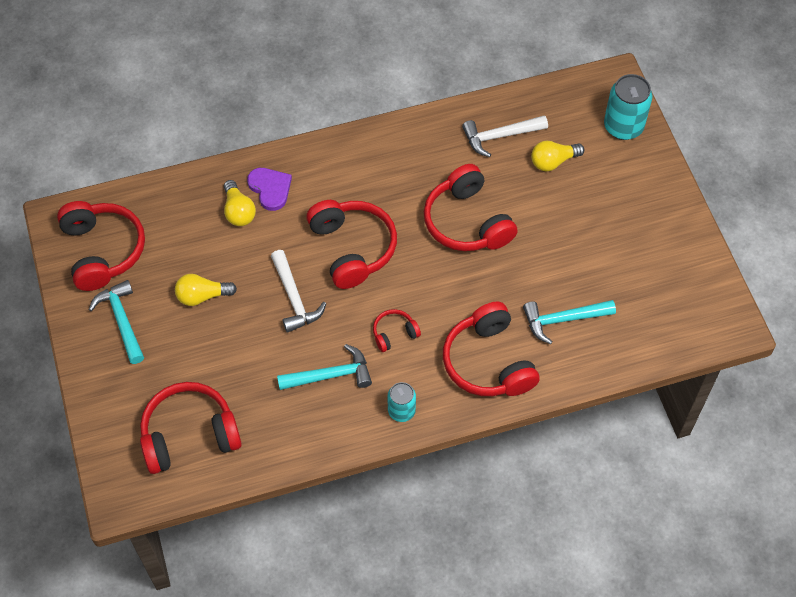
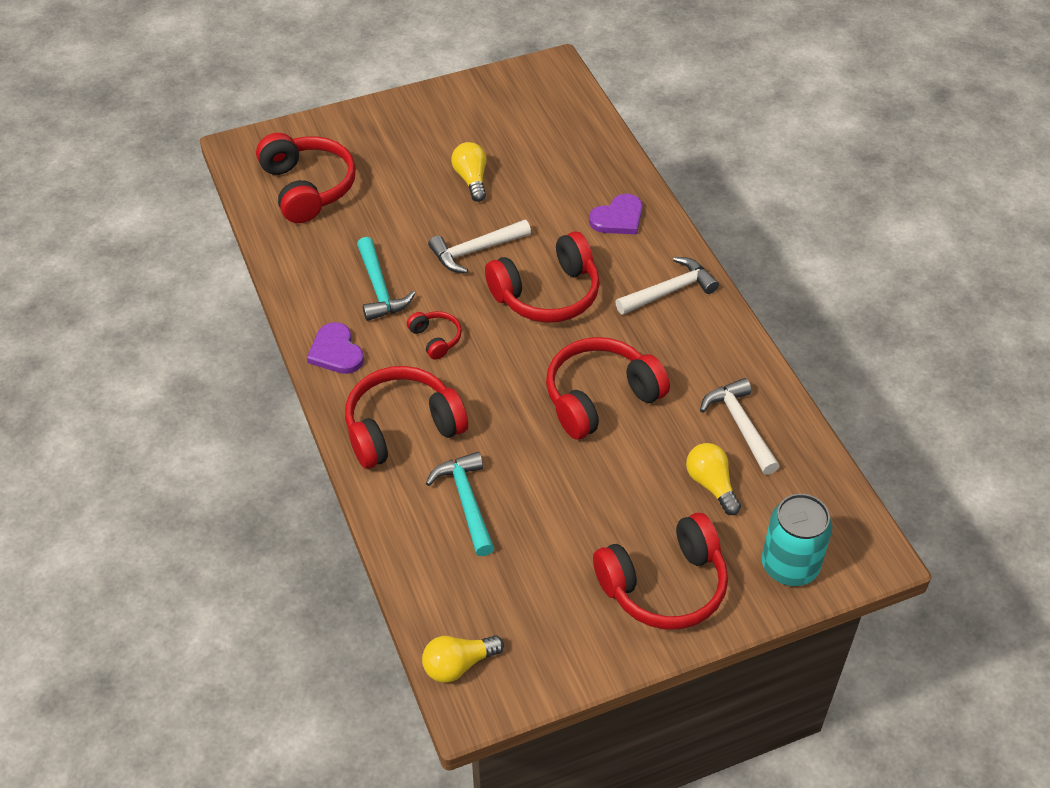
camera: 85 degrees right, 10 degrees down
(103, 250) = (519, 102): red headphones -> red headphones (664, 585)
(122, 321) = (437, 125): turquoise hammer -> none
(238, 211) = (583, 196): yellow light bulb -> yellow light bulb (458, 665)
(359, 163) = (669, 291): none -> white hammer
(401, 411) = (336, 352): turquoise can -> purple heart

